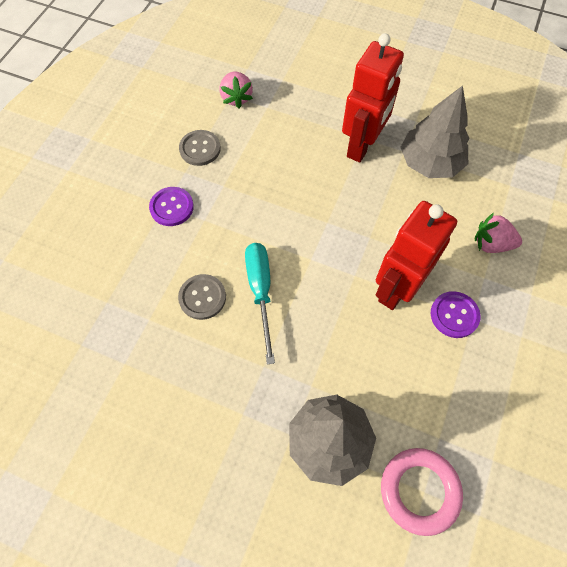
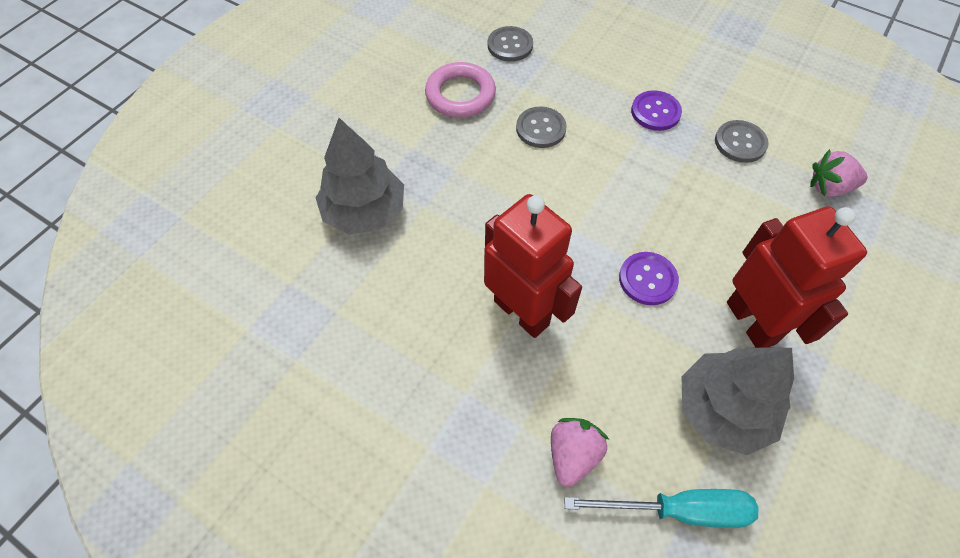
camera: 100 degrees right, 5 degrees down
(87, 341) = (510, 45): none -> grey button
(261, 291) = (539, 177): turquoise screwdriver -> turquoise screwdriver (678, 510)
(362, 146) = (751, 322): red robot -> red robot turned 150 degrees counterclockwise
(419, 491) = (292, 279): pink ring -> pink ring (460, 95)
(454, 315) = (474, 370): purple button -> purple button (647, 279)

